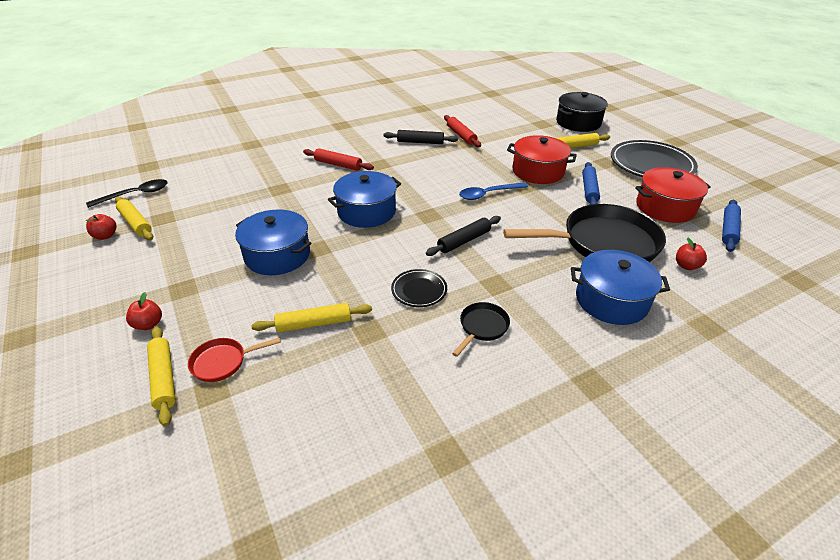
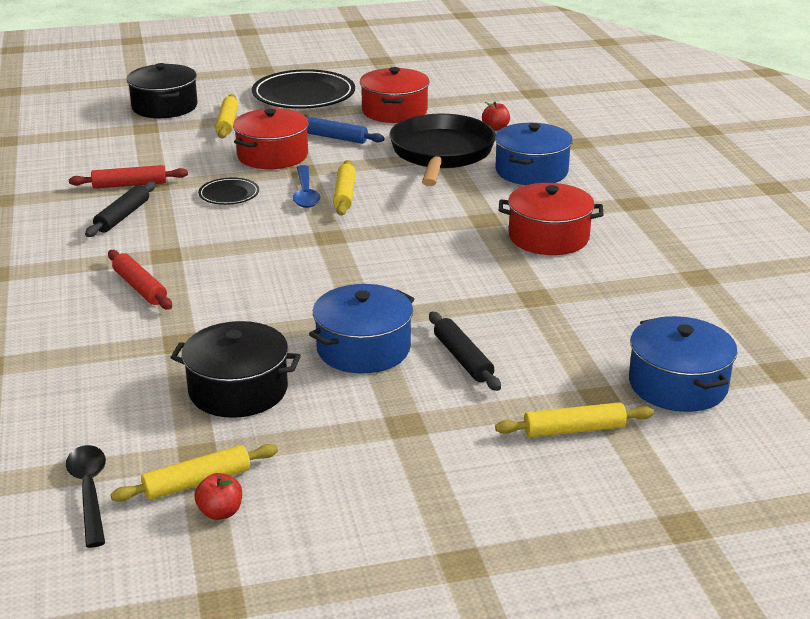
camera: 75 degrees left, 10 degrees down
(148, 324) = (472, 448): red apple -> none
(223, 362) = (558, 390): red pan -> none
(227, 218) = (238, 390): none -> black pot
(314, 323) = (511, 329): yellow rolling pin -> yellow rolling pin (344, 195)
(338, 165) = (140, 287): red rolling pin -> red rolling pin turned 75 degrees counterclockwise
(366, 212) = (294, 277): blue pot -> blue pot (678, 385)
(419, 290) = (477, 261): black plate -> black plate (229, 194)
(464, 241) = (398, 223): black rolling pin -> black rolling pin (463, 359)
(482, 327) = (548, 237): black pan -> red pot
(728, 230) = (449, 96): blue rolling pin -> none

